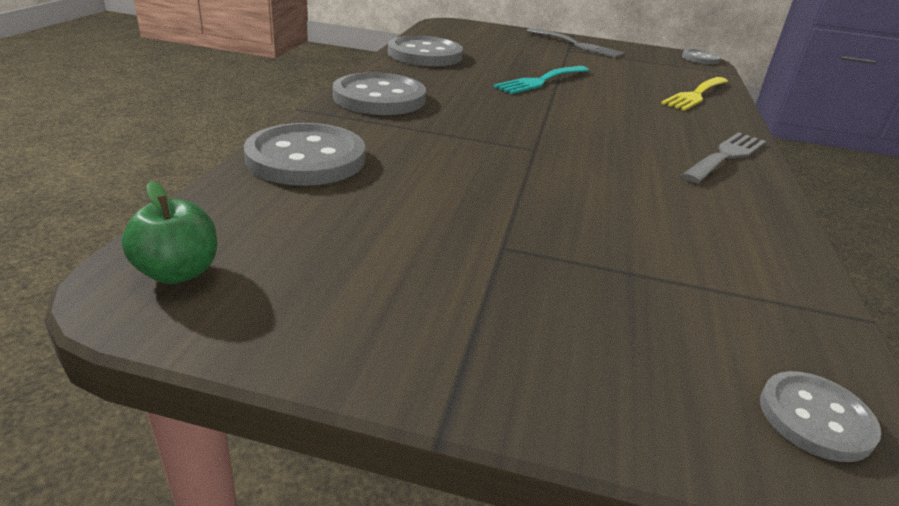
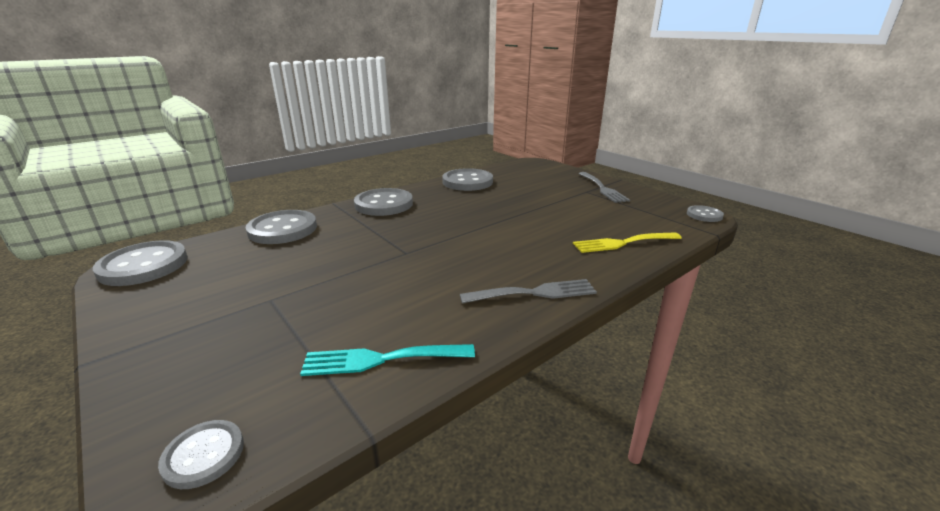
camera: 40 degrees right, 5 degrees down
(178, 272) = (143, 265): green apple -> grey button
(541, 81) = (510, 210): turquoise fork -> turquoise fork (381, 359)

